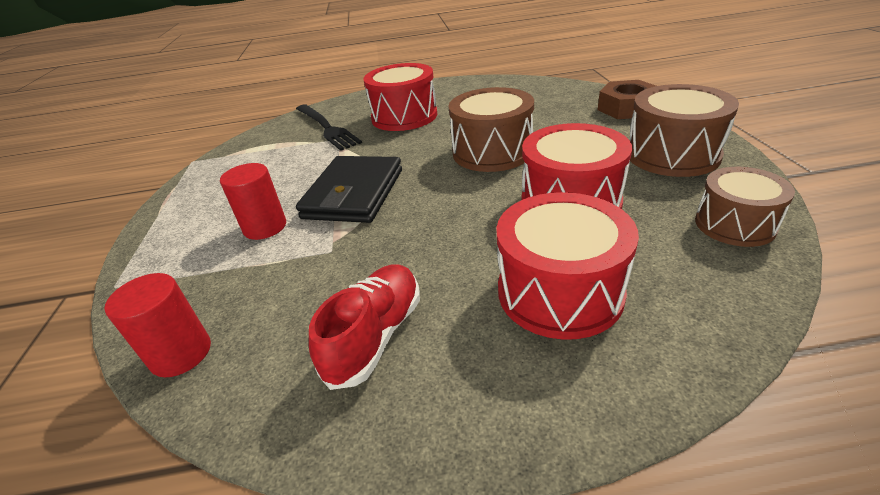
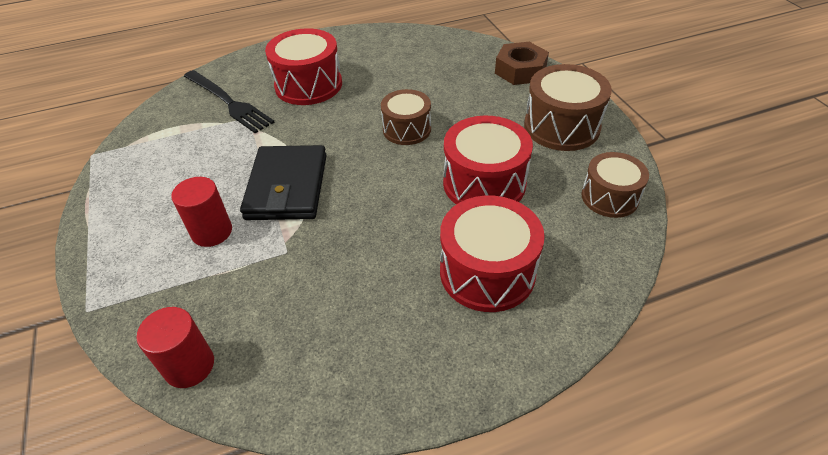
camera: 15 degrees left, 10 degrees up
(375, 336) = (352, 328): red shoe -> none
(492, 152) = (407, 129): brown drum -> brown drum, size x0.65

